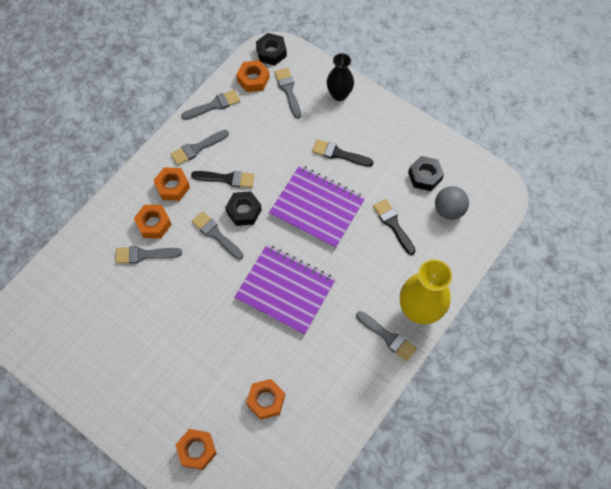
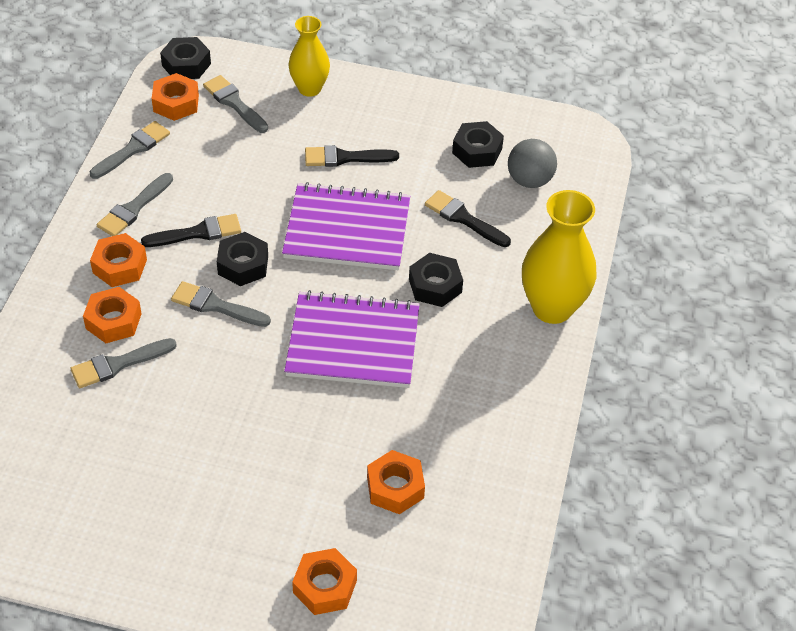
camera: 25 degrees left, 15 degrees down
(339, 94) = (309, 88): black vase -> yellow vase
(353, 267) = (435, 286): none -> black nut
(388, 337) = (526, 353): grey brush -> none

